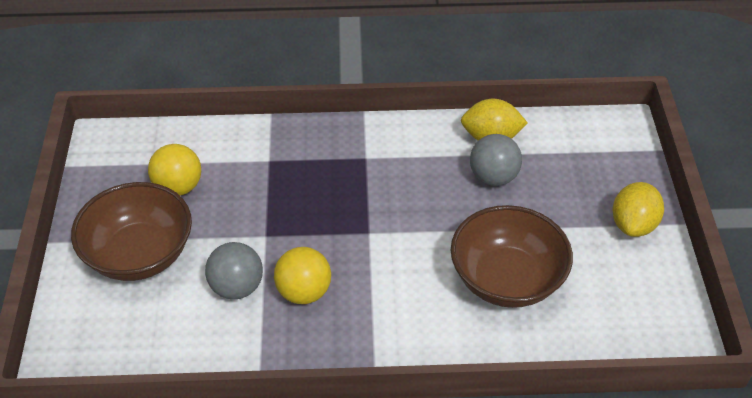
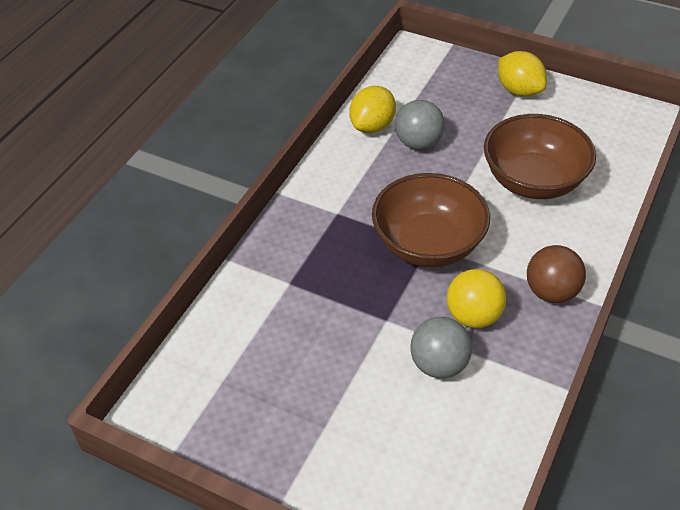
camera: 60 degrees left, 0 degrees up
(139, 254) = (347, 433): brown bowl -> brown bowl (428, 244)
(178, 187) = (274, 368): yellow ball -> none
(367, 340) = (551, 292): none -> brown ball

